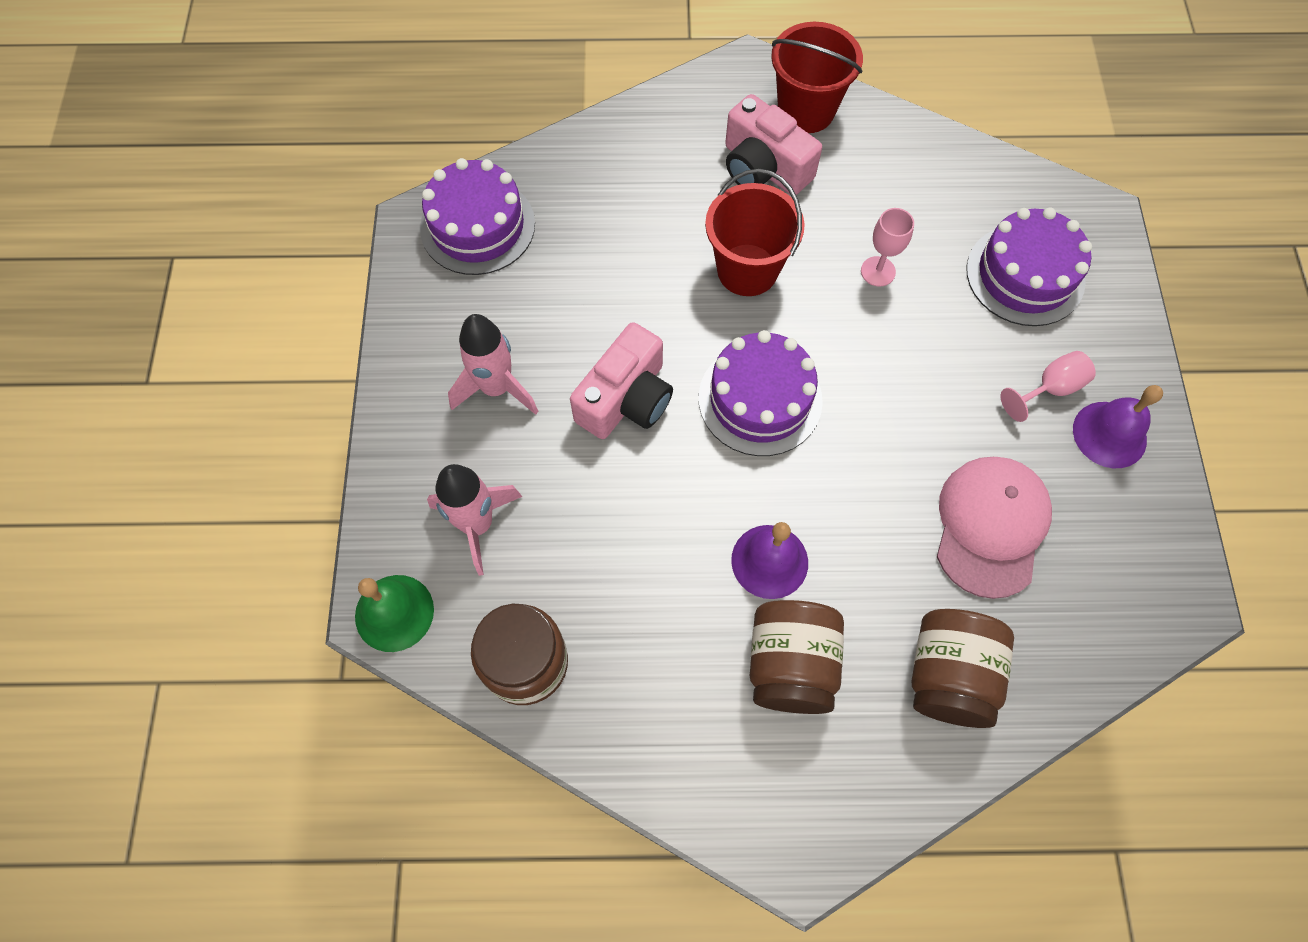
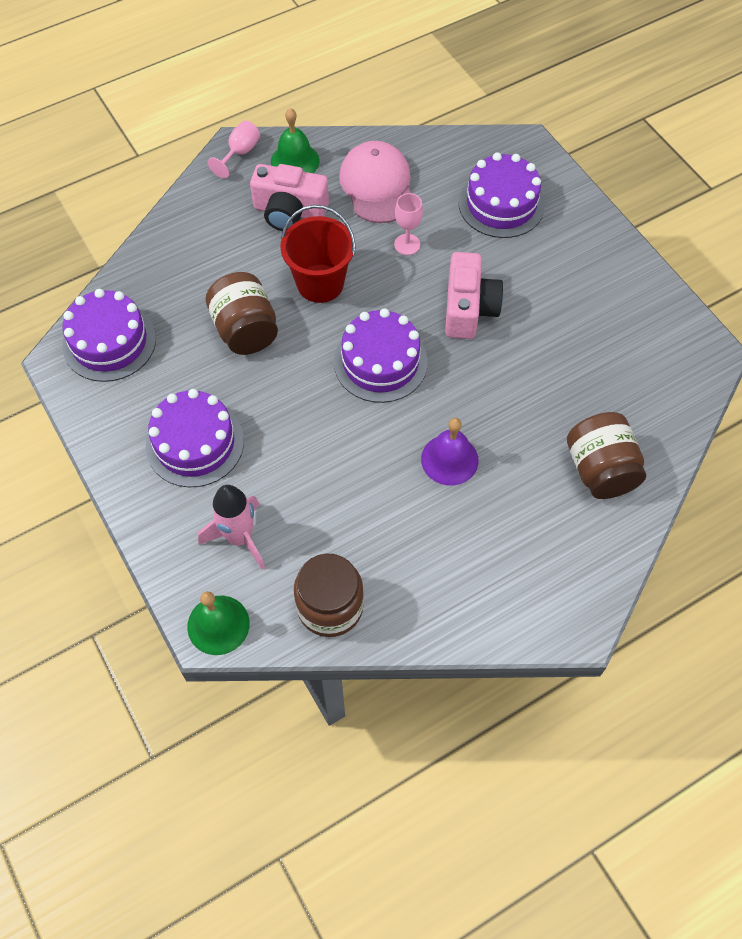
camera: 30 degrees left, 5 degrees down
(496, 388) = (195, 443): pink rocket -> purple cake
(626, 399) = (290, 406): pink camera -> pink camera (468, 308)
(790, 665) = (501, 515): brown jar -> brown jar (245, 330)
(806, 111) = (295, 161): red bucket -> green bell
(990, 526) = (572, 368): pink cap -> pink cap (377, 185)
(1050, 388) = (558, 267): pink goblet -> pink goblet (240, 153)
(1109, 434) = (609, 277): purple bell -> none

